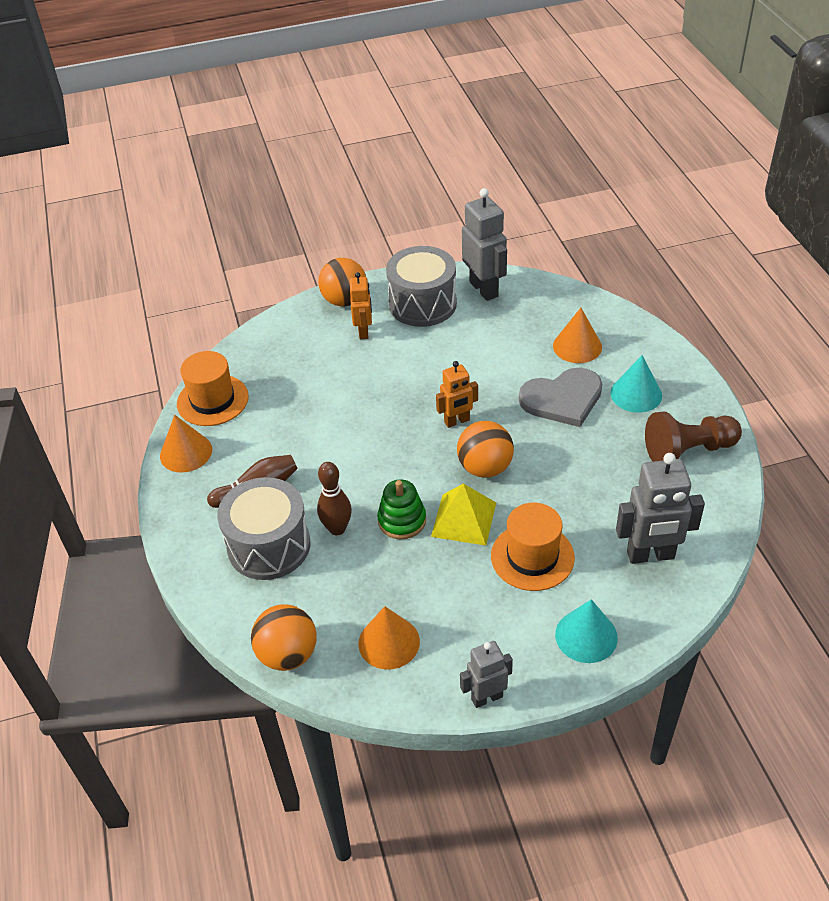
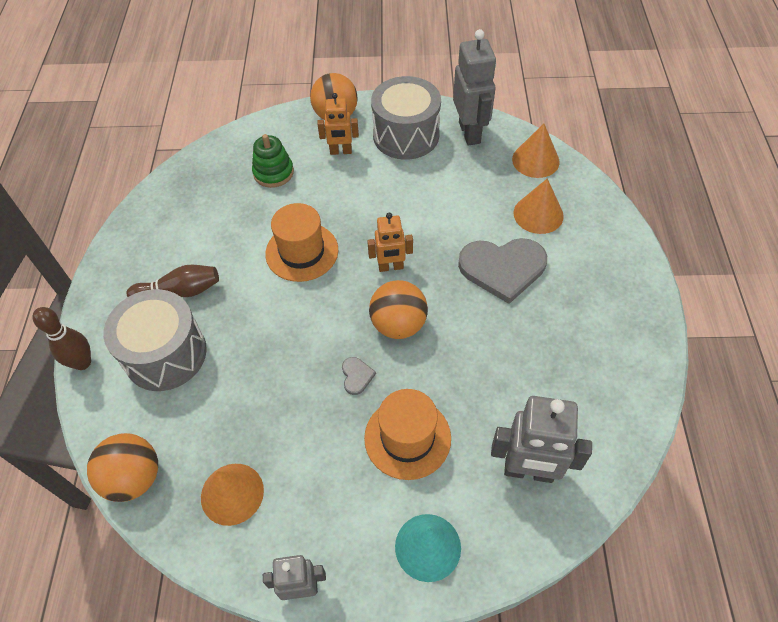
camera: 15 degrees right, 10 degrees up
(186, 452) = (133, 237): orange cone -> orange cone (535, 160)
(212, 400) = (178, 189): orange hat -> orange hat (302, 252)
(337, 529) = (234, 353): brown bowling pin -> brown bowling pin (82, 363)
(364, 332) = (341, 151): orange robot -> orange robot turned 75 degrees clockwise
(402, 520) = (297, 361): green stacking toy -> green stacking toy (273, 173)
(464, 519) = (356, 376): yellow pyramid -> grey heart
(636, 394) = (579, 281): turquoise cone -> none
(688, 451) = (610, 360): brown pawn -> none

